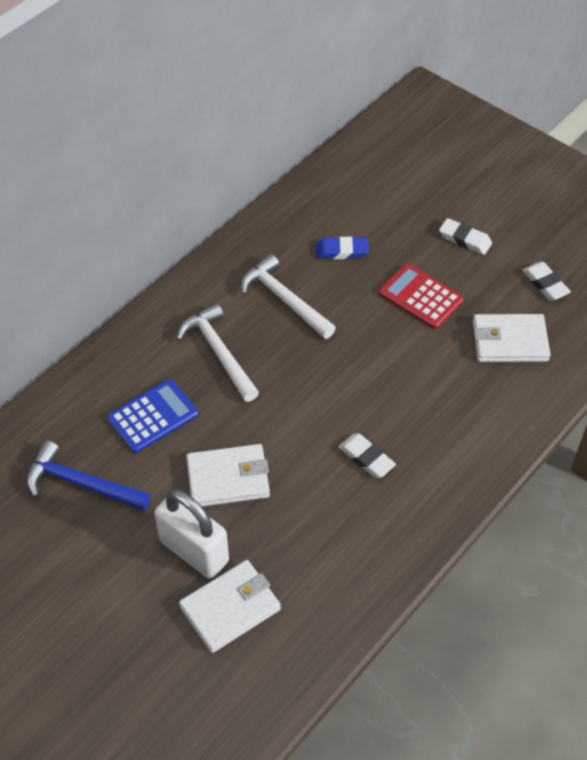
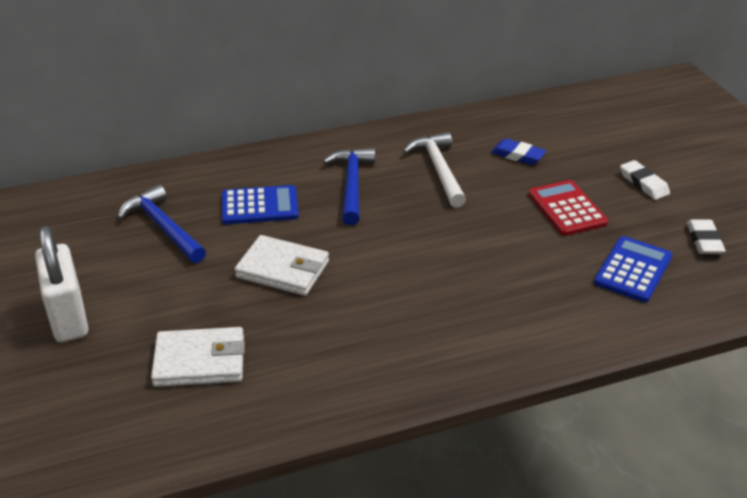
camera: 30 degrees right, 15 degrees down
(194, 551) = (208, 308): white padlock -> white padlock (68, 317)
(219, 352) = (352, 185): white hammer -> blue hammer
(366, 458) = (418, 303): white eraser -> none
(509, 341) = (633, 270): white wallet -> blue calculator

